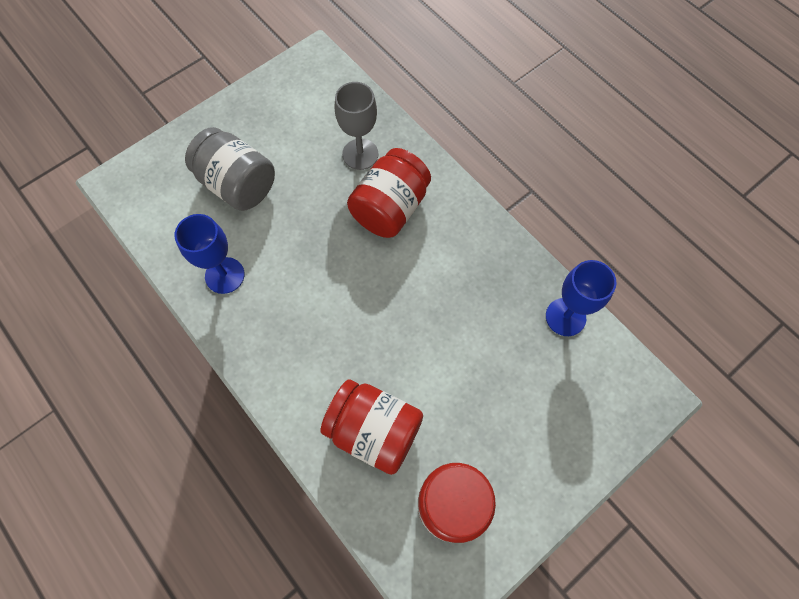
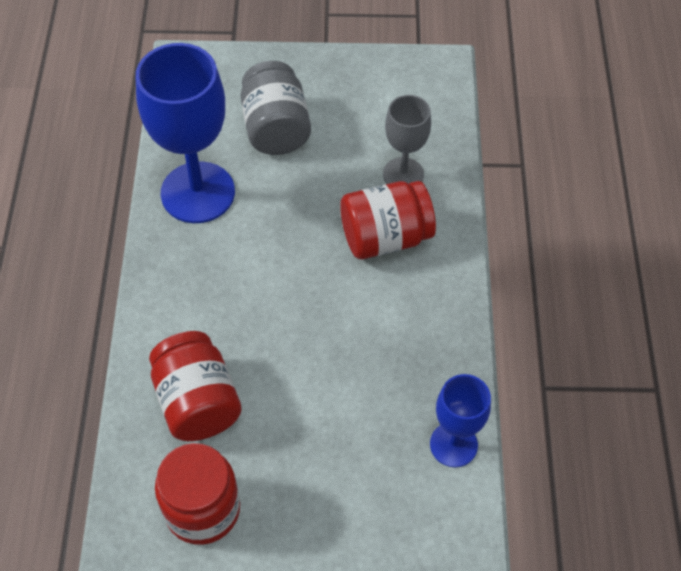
camera: 40 degrees right, 10 degrees down
(224, 275) = (198, 192): blue goblet -> blue goblet, size x1.77

